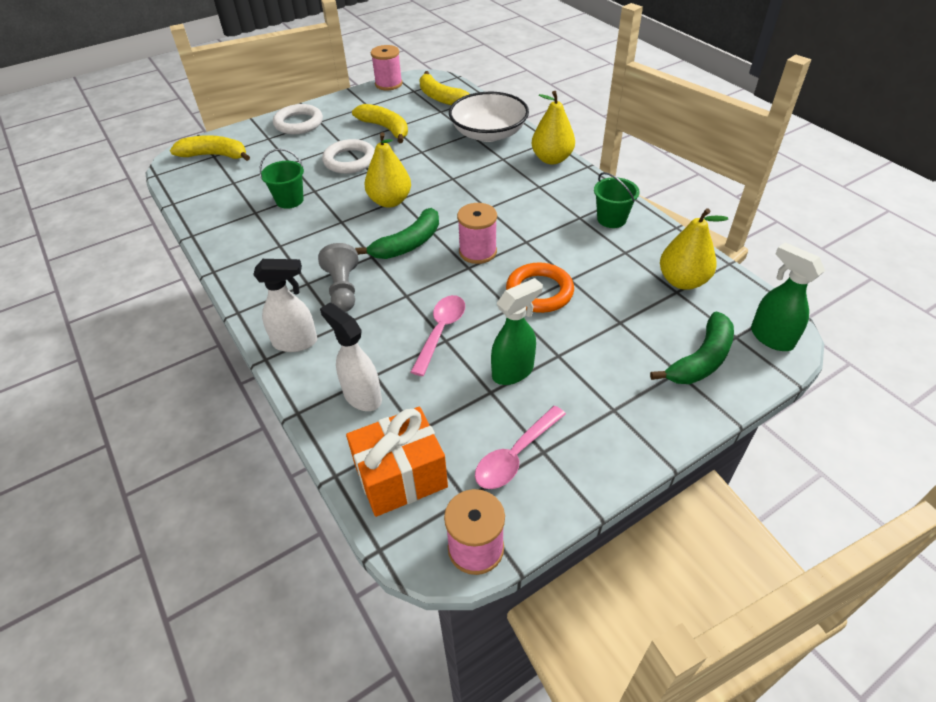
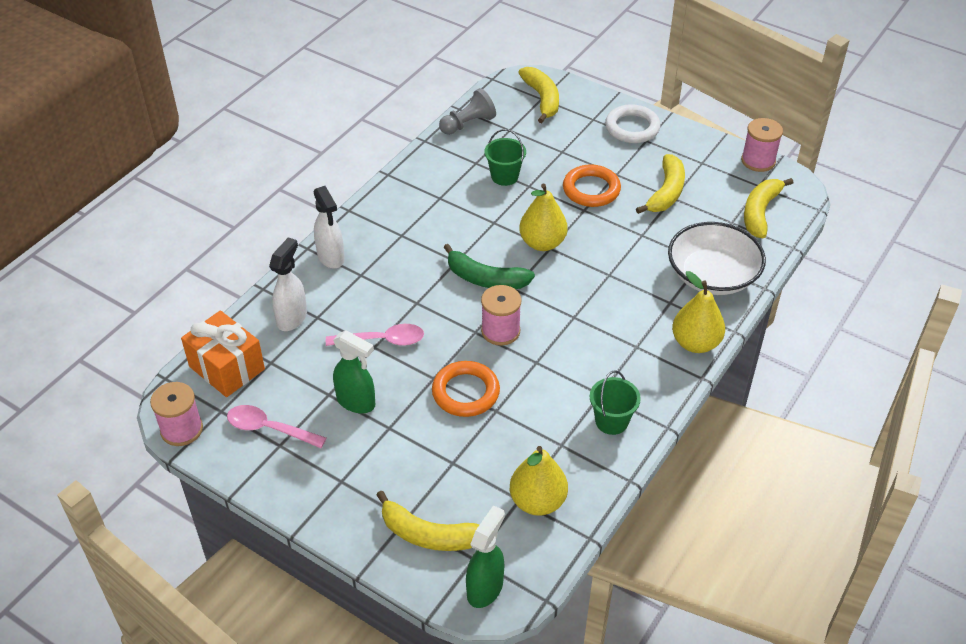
camera: 65 degrees right, 0 degrees up
(343, 289) = (404, 260): grey pawn -> grey pawn (468, 124)
(350, 160) = (591, 189): white ring -> orange ring
(701, 360) = (428, 534): green banana -> yellow banana

